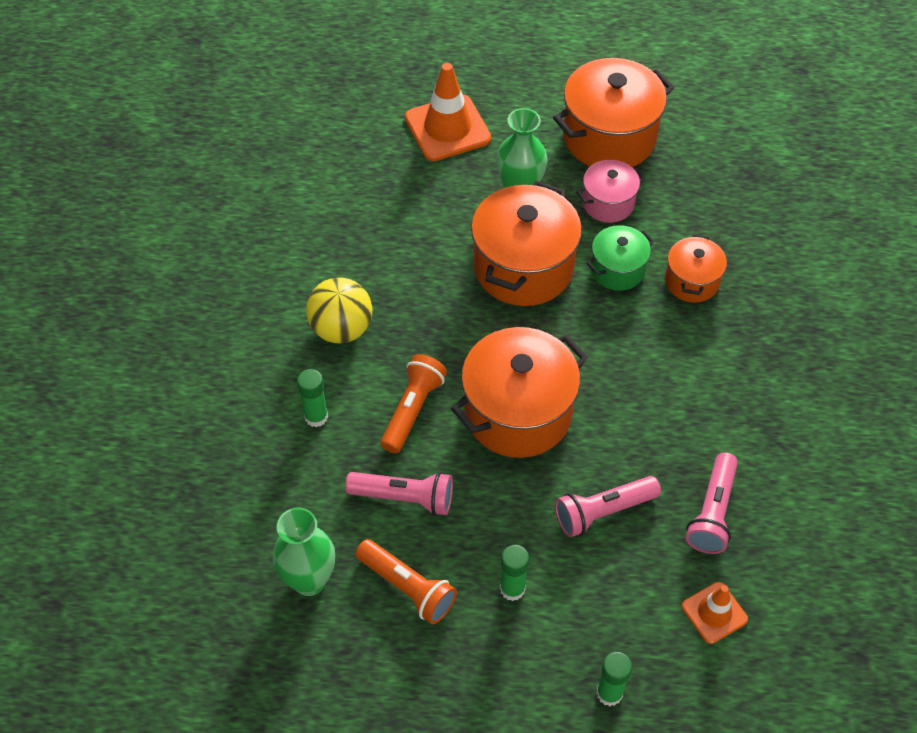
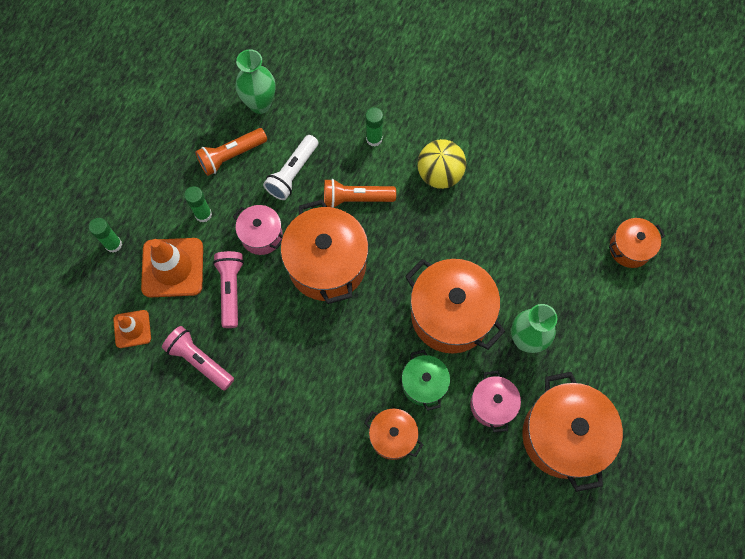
camera: 110 degrees right, 15 degrees up
(367, 127) = (630, 248): none -> orange pot
(404, 498) = (293, 173): pink flashlight -> white flashlight
(412, 410) = (356, 198): orange flashlight -> orange flashlight turned 135 degrees clockwise
(447, 128) = (611, 309): orange traffic cone -> orange traffic cone (172, 267)
(511, 503) = (261, 235): none -> pink pot

